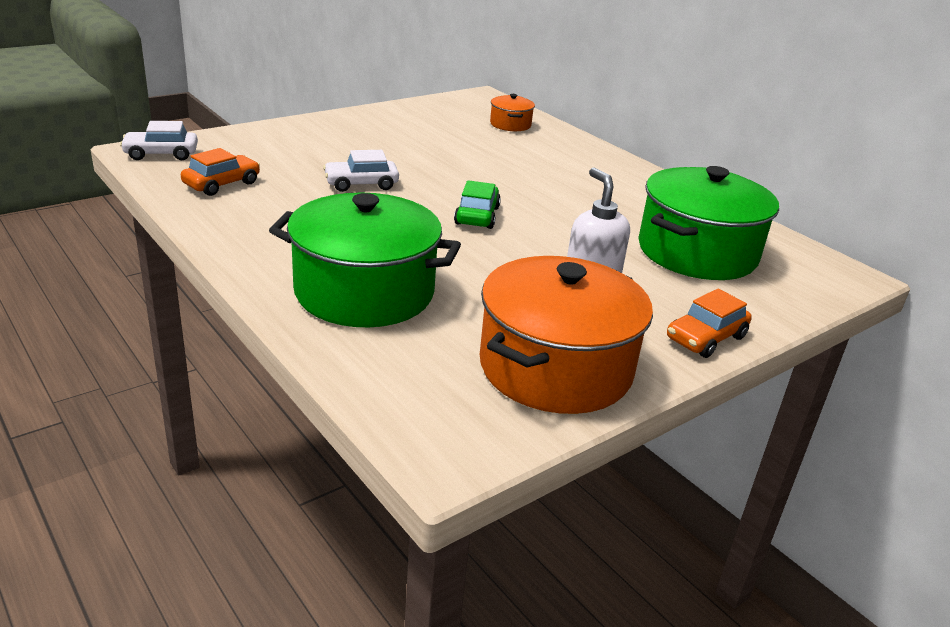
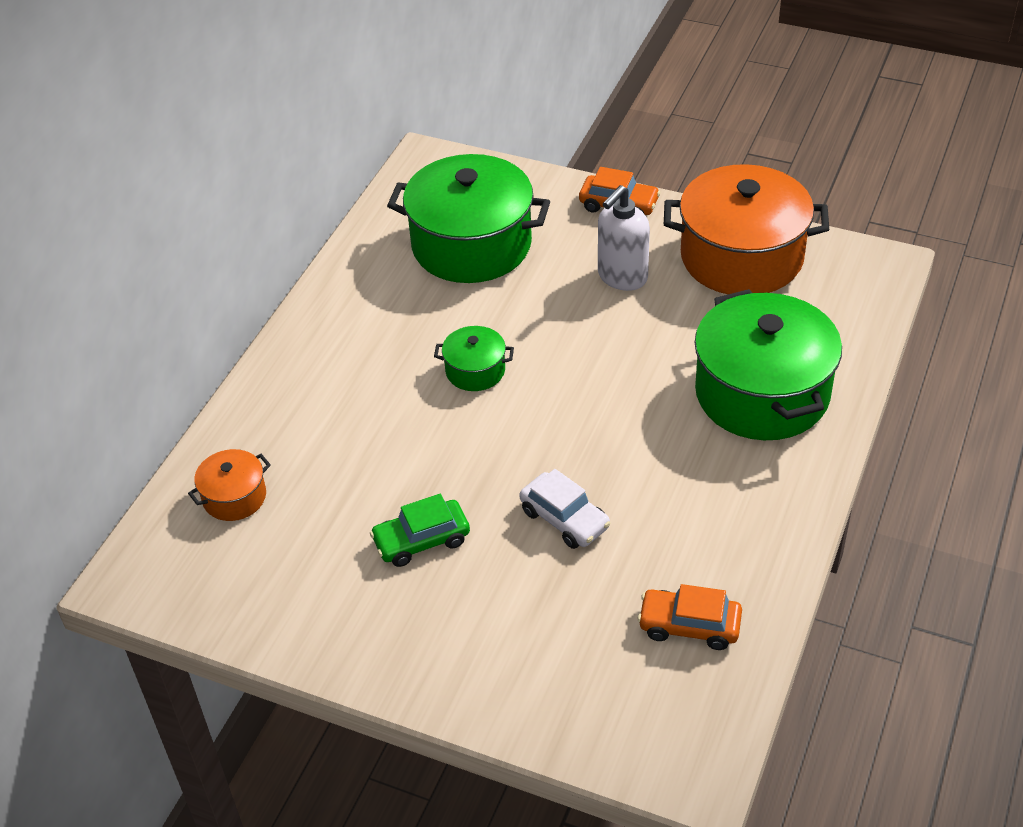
camera: 115 degrees left, 15 degrees up
(161, 154) = (679, 746): white car -> none
(477, 216) = (545, 399): green car -> green car (421, 540)
(538, 205) = (475, 371): none -> green pot

